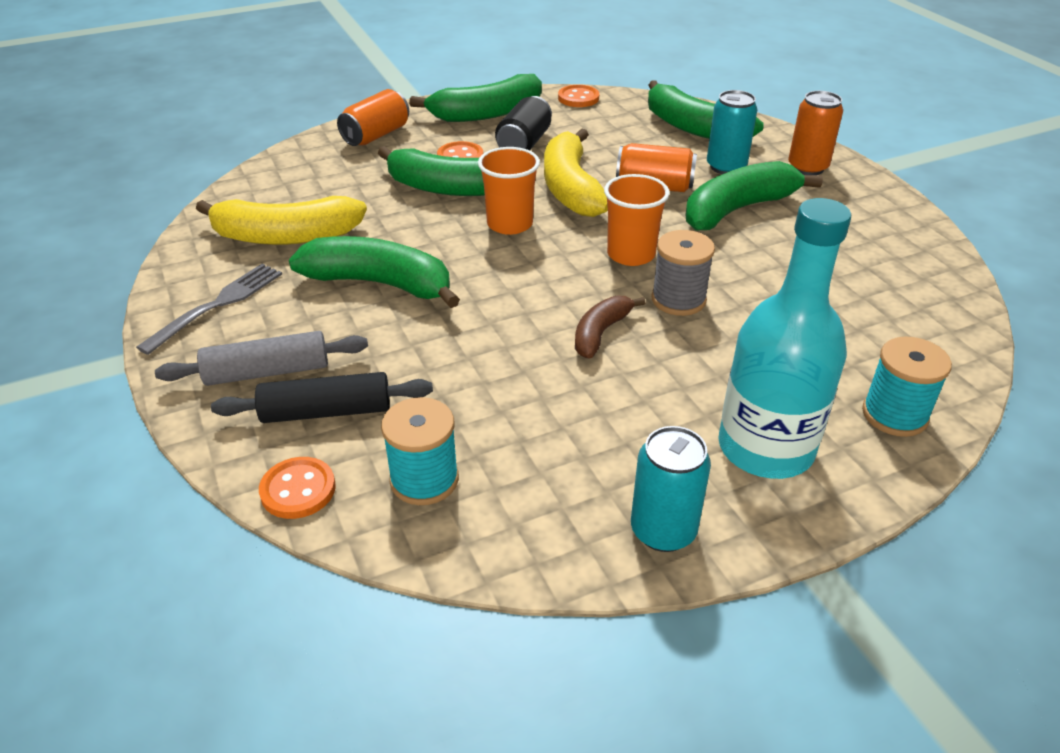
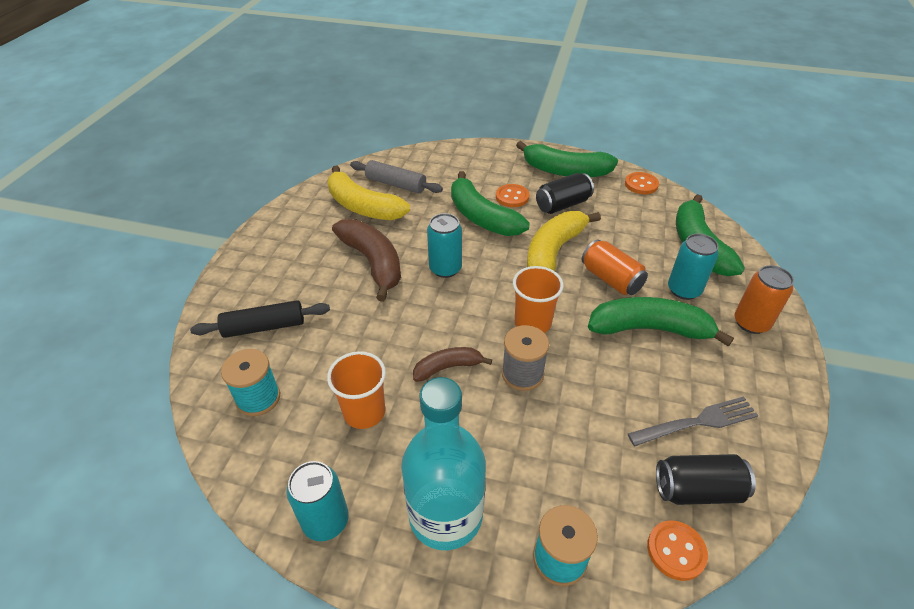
camera: 40 degrees right, 5 degrees up
(217, 305) = (289, 233): grey fork -> grey fork (697, 422)
(267, 372) = (266, 286): grey rolling pin -> grey rolling pin (396, 184)
(298, 490) = (205, 363): orange button -> orange button (676, 551)
(326, 411) = (264, 326): black rolling pin -> black rolling pin turned 45 degrees counterclockwise
(376, 135) = (482, 159): orange can -> none
(380, 284) = (373, 263): green banana -> brown banana
(476, 251) = (445, 268): none -> turquoise can
(510, 224) = (485, 260): orange cup -> orange cup (364, 412)
(921, 304) = (697, 490): none -> black can

